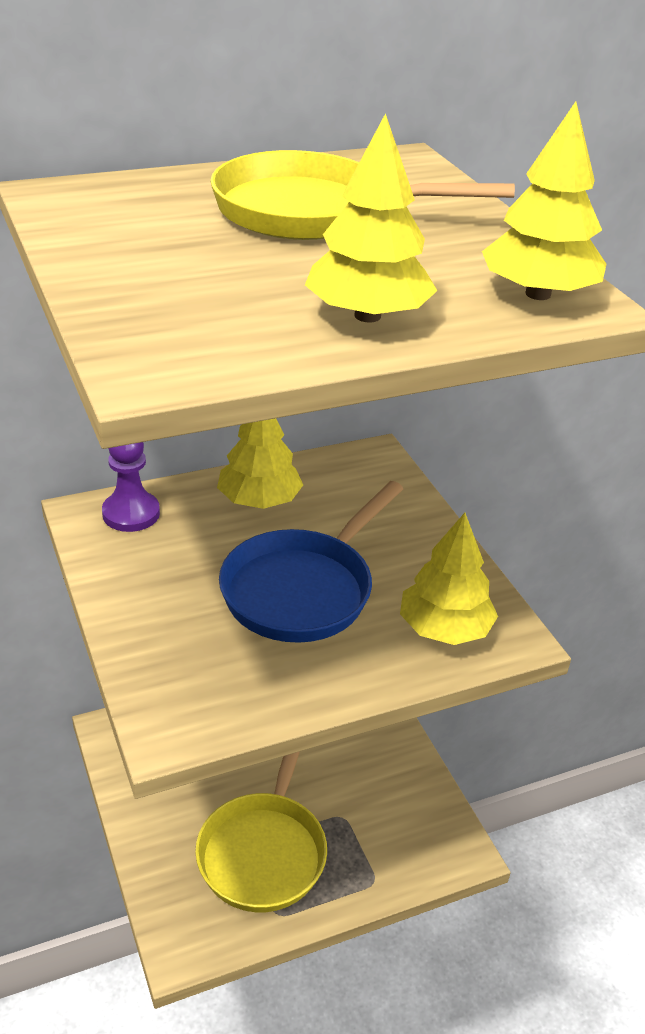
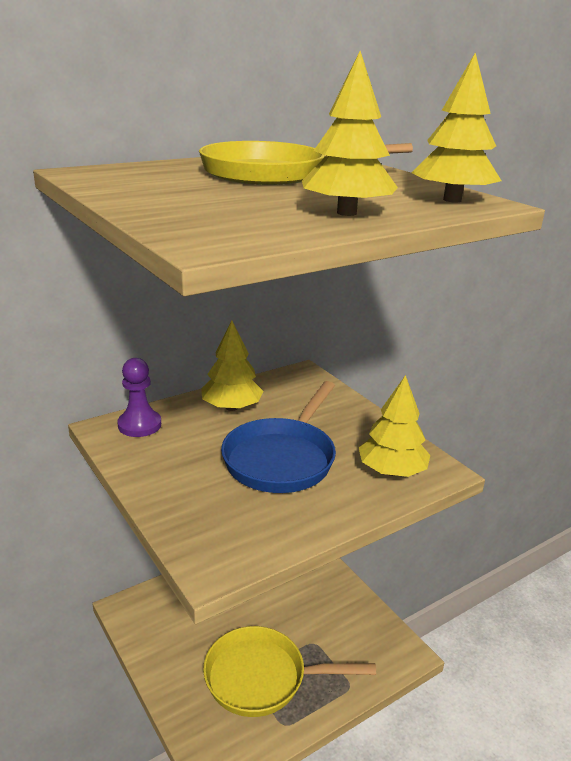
camera: 10 degrees left, 10 degrees down
(264, 850) = (262, 678): yellow pan -> yellow pan turned 90 degrees clockwise

